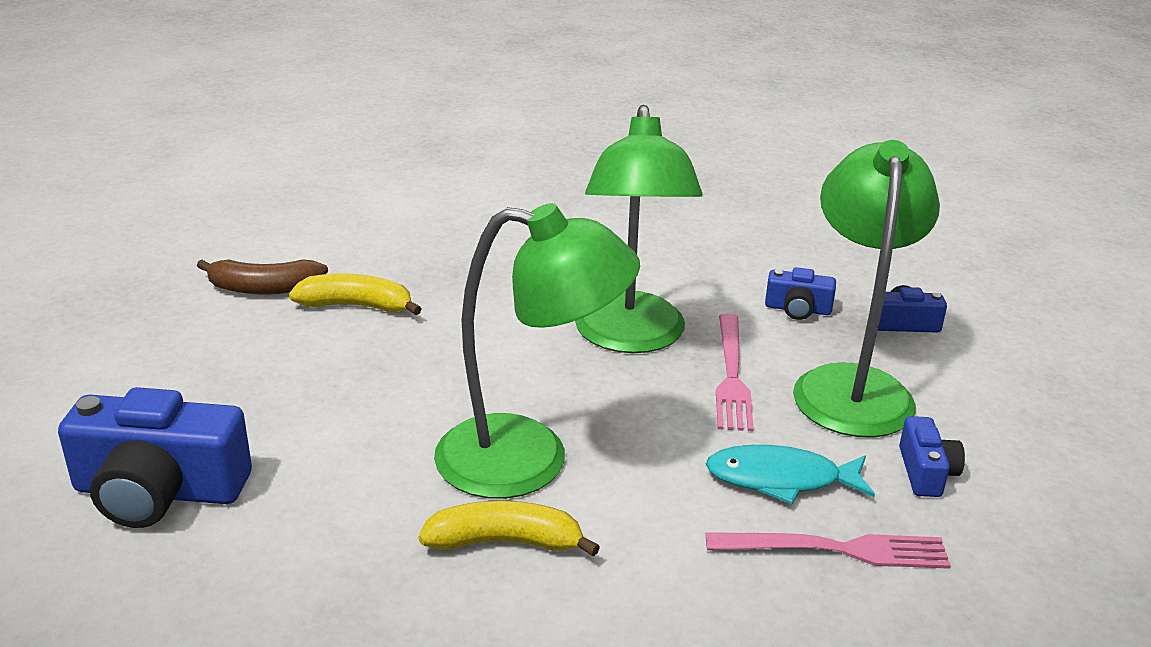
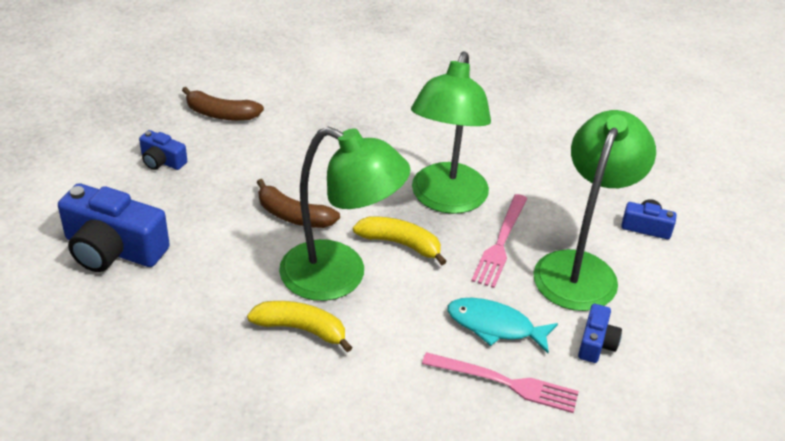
camera: 15 degrees right, 10 degrees up
(356, 306) = (275, 139): yellow banana -> yellow banana (400, 244)
(426, 395) = (293, 216): none -> brown banana
(797, 309) = (574, 200): blue camera -> blue camera (162, 161)

